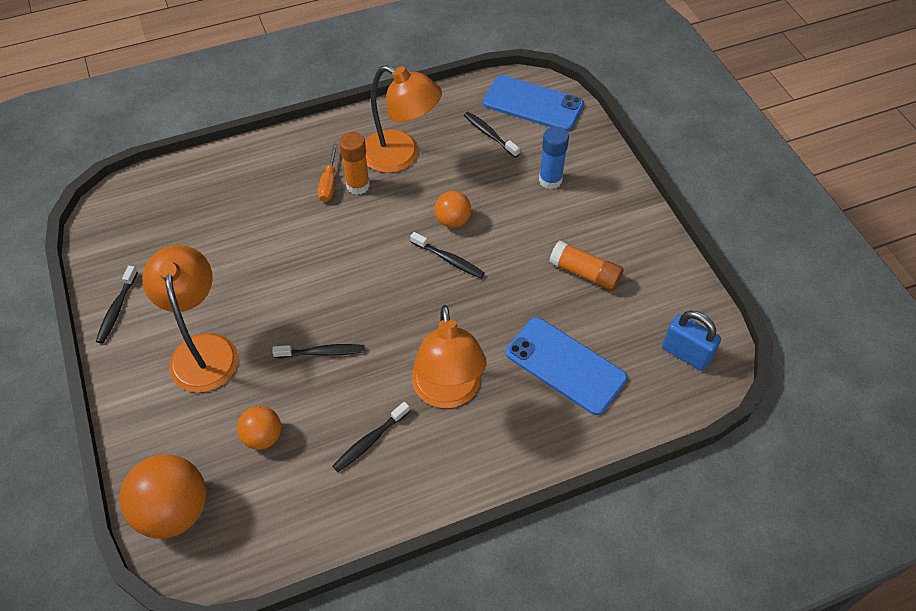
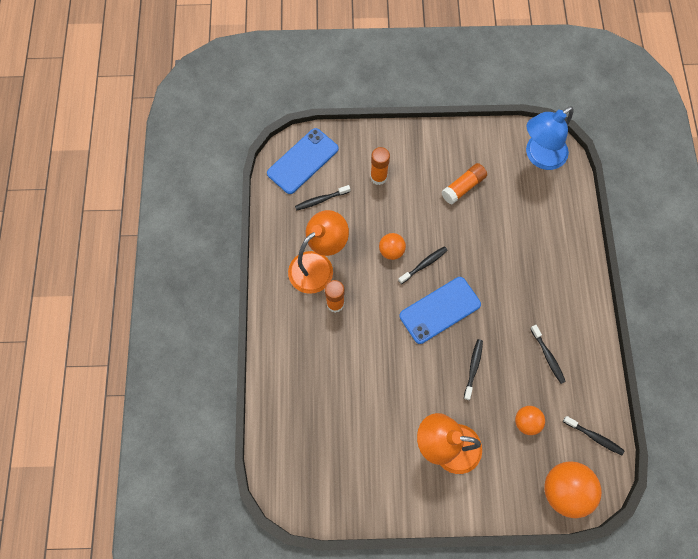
camera: 70 degrees left, 15 degrees up
(117, 309) = (390, 503): black toothbrush -> black toothbrush (594, 437)
(329, 183) = (325, 323): orange screwdriver -> none
(448, 392) = (526, 299): orange lamp -> none
(550, 180) = (378, 177): blue glue stick -> orange glue stick
(565, 365) = (527, 225): blue phone -> blue phone (440, 310)
(686, 354) = (539, 157): blue padlock -> blue lamp

